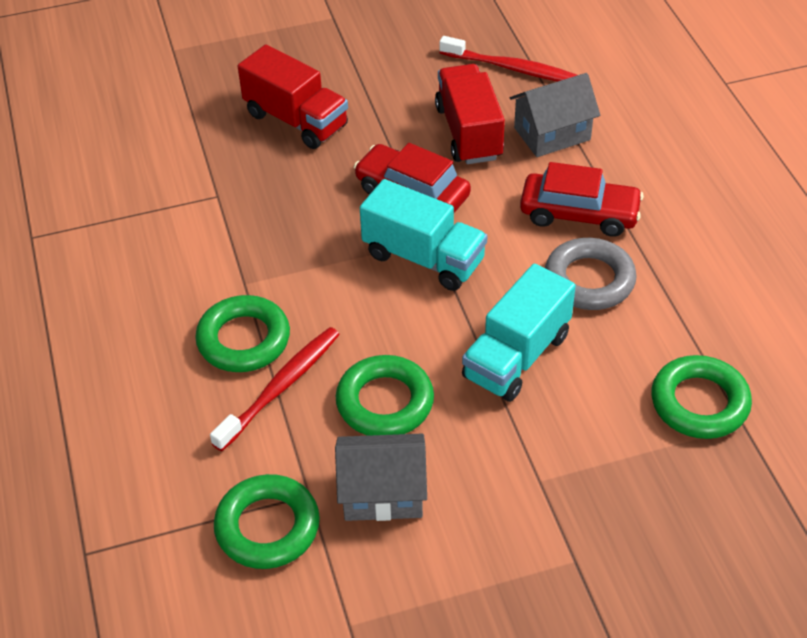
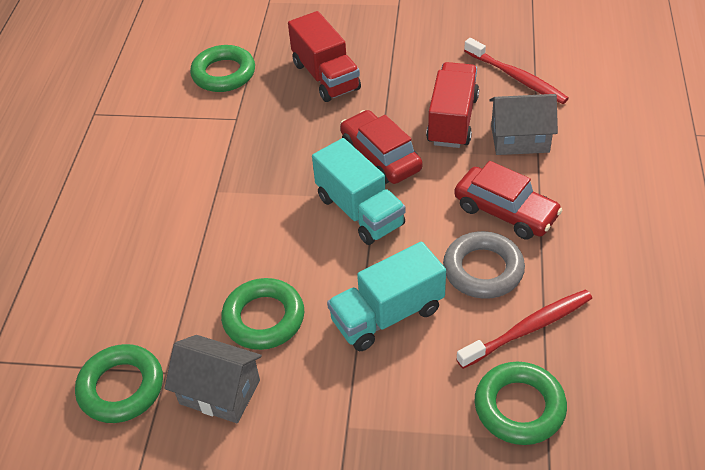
camera: 25 degrees right, 0 degrees up
(244, 340) = (190, 234): green ring -> green ring (223, 74)
(280, 388) = (194, 280): red toothbrush -> red toothbrush (527, 329)

